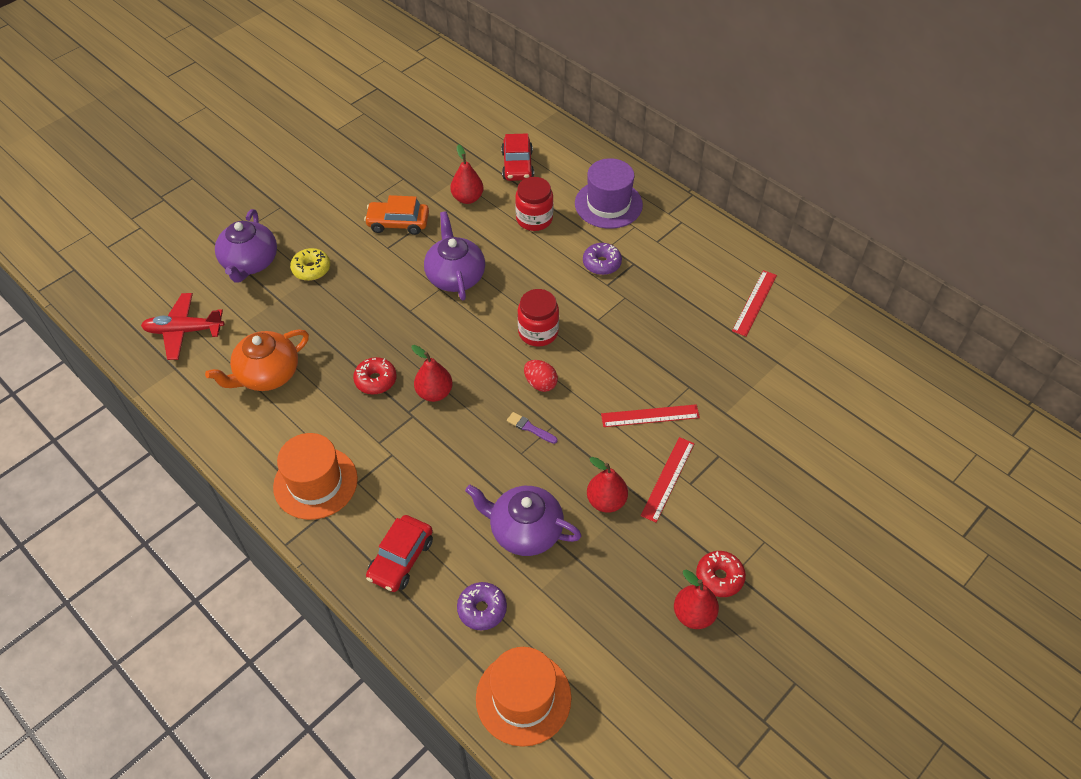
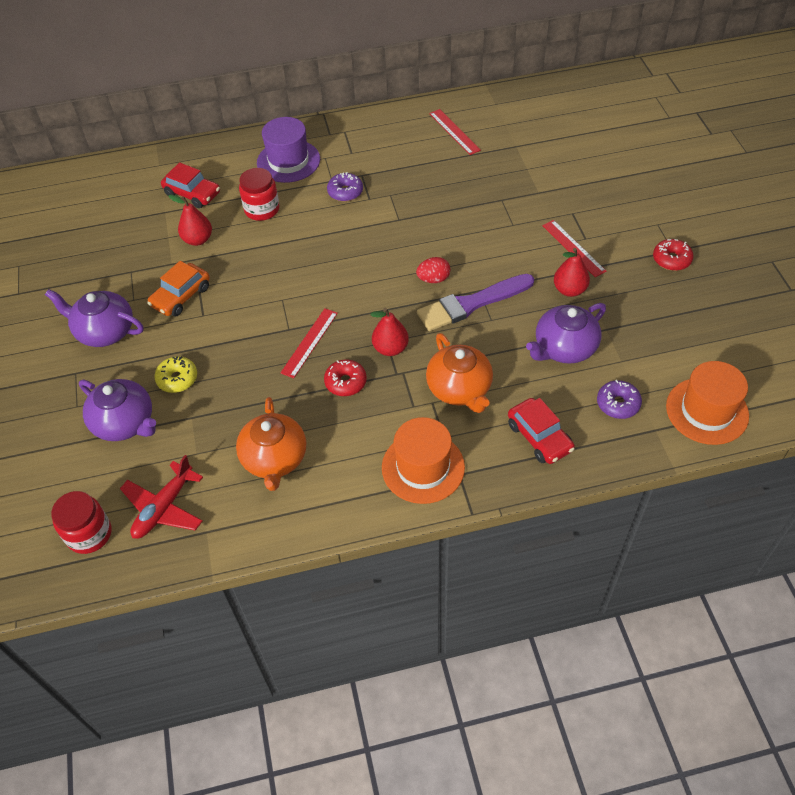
camera: 55 degrees left, 0 degrees up
(420, 468) = (459, 389): none -> orange teapot
(455, 276) = (278, 284): purple teapot -> purple teapot (104, 331)
(530, 428) = (471, 304): purple brush -> purple brush, size x2.47
(538, 332) = (381, 258): red jar -> red jar (89, 534)
(650, 416) = (511, 232): red ruler -> red ruler (309, 342)
(693, 614) = (693, 286): red pear -> none

